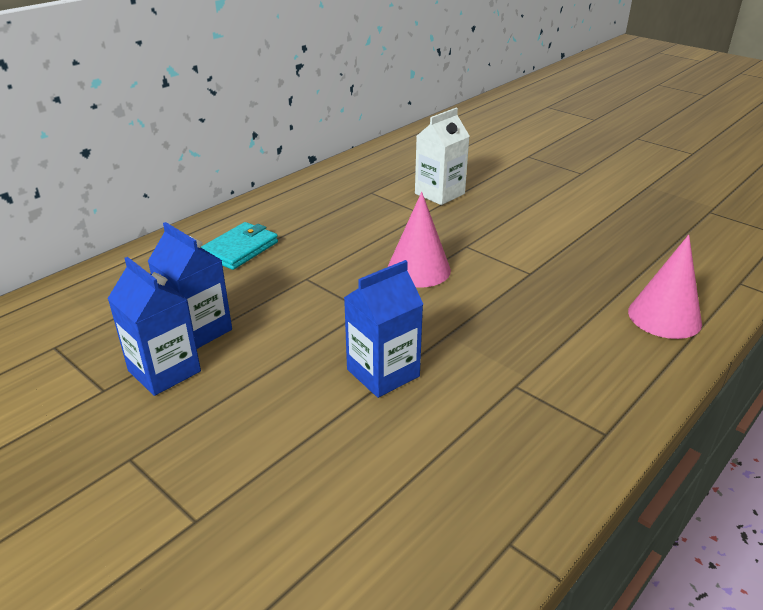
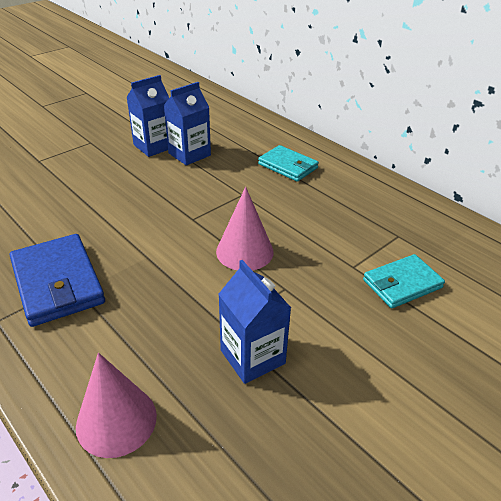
camera: 95 degrees right, 5 degrees up
(383, 373) = (115, 221): blue carton -> blue carton (252, 357)
(439, 194) = (402, 284): white carton -> turquoise wallet
(520, 397) = (58, 283): none -> blue wallet

